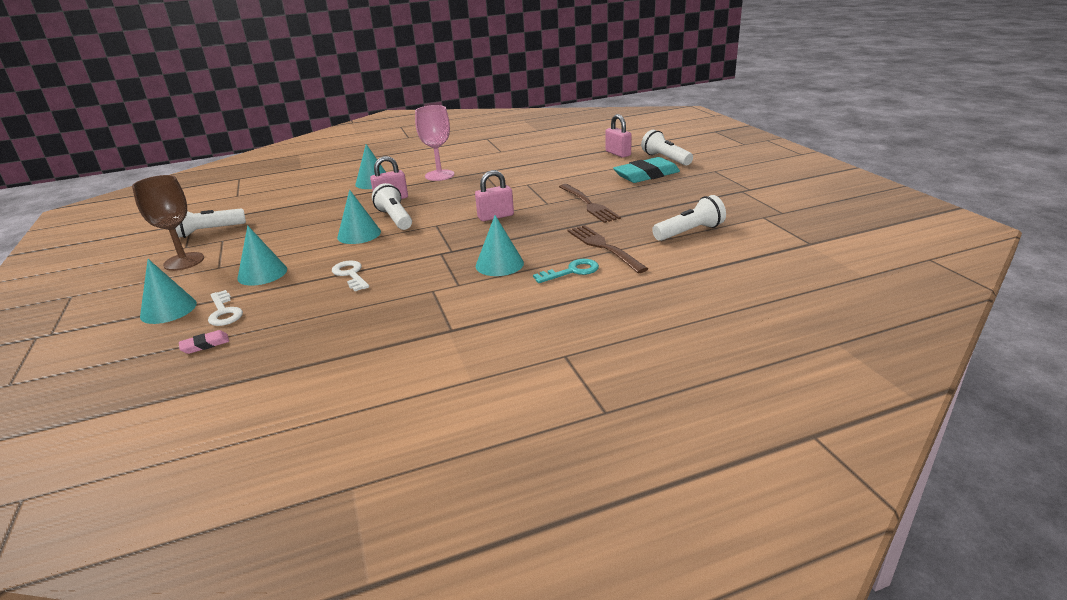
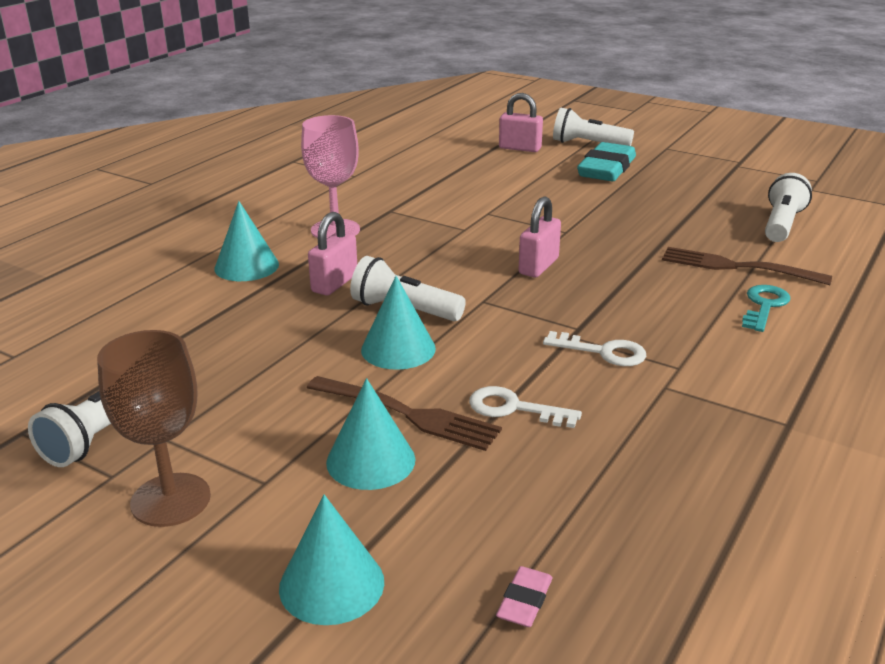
camera: 40 degrees left, 0 degrees up
(224, 312) = (442, 542): white key -> white key (603, 352)
(499, 264) = (672, 325): turquoise cone -> none
(588, 204) = (617, 220): brown fork -> brown fork (408, 414)

